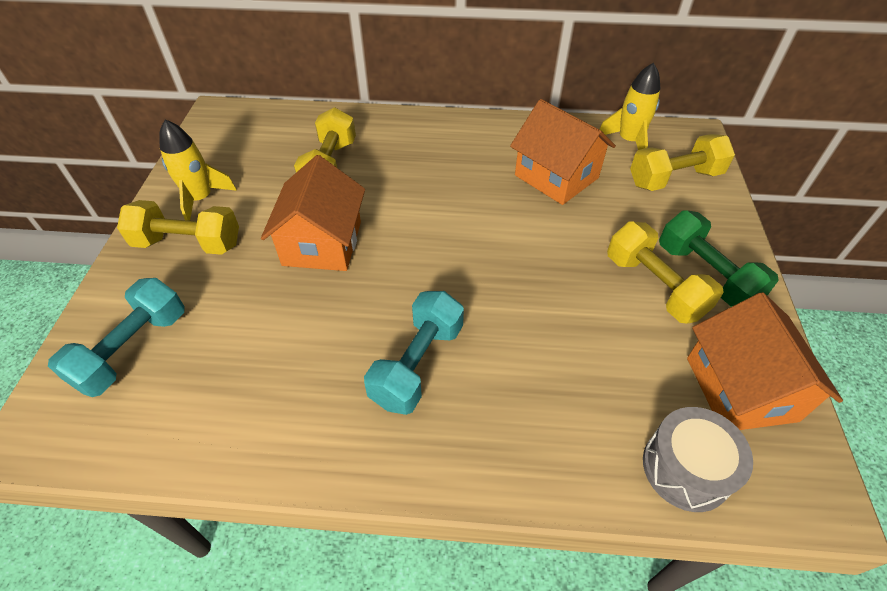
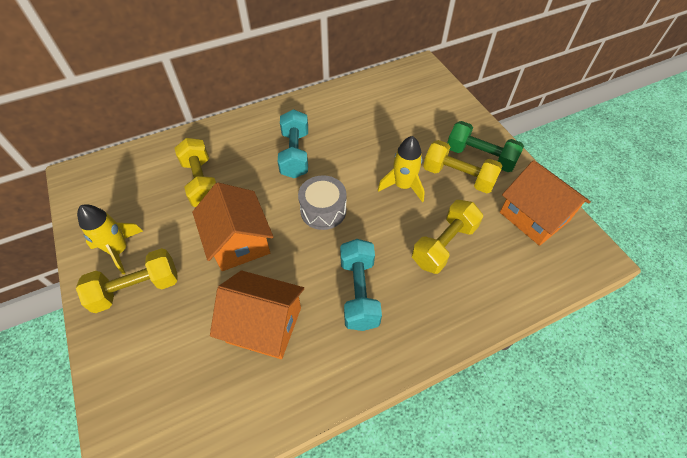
camera: 30 degrees left, 5 degrees up
(133, 349) = (157, 385): turquoise dumbbell -> turquoise dumbbell (295, 154)
(556, 176) = (359, 127): orange house -> orange house (264, 325)
(628, 141) = (387, 85): yellow rocket -> yellow rocket (403, 186)
(674, 179) = (428, 101): yellow dumbbell -> yellow dumbbell (444, 245)
(686, 468) = (534, 275): grey drum -> grey drum (323, 210)

